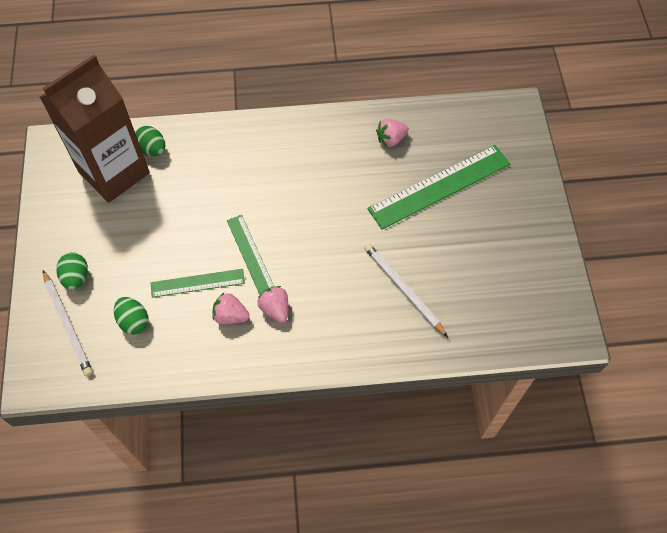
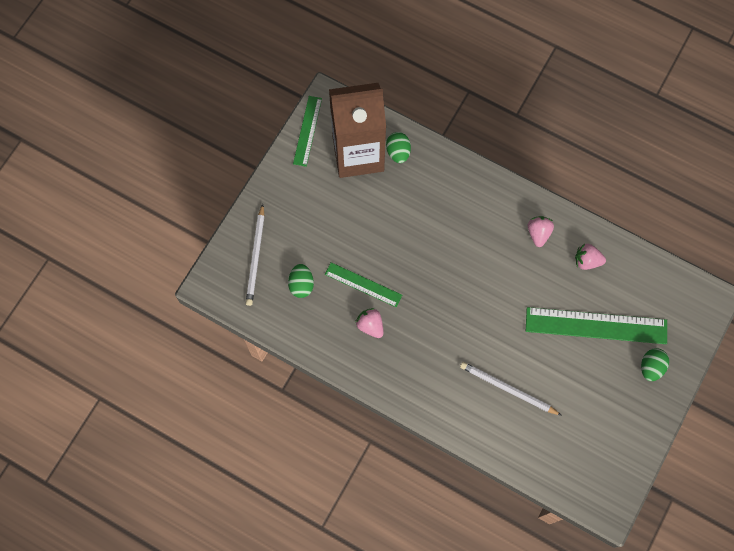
camera: 35 degrees right, 10 degrees up
(76, 277) = (282, 224): green egg -> green egg (651, 367)
(250, 254) = (415, 286): green ruler -> green ruler (307, 131)
(275, 309) = (405, 341): pink strawberry -> pink strawberry (538, 233)
(403, 289) = (507, 389): white pencil -> white pencil turned 60 degrees counterclockwise

